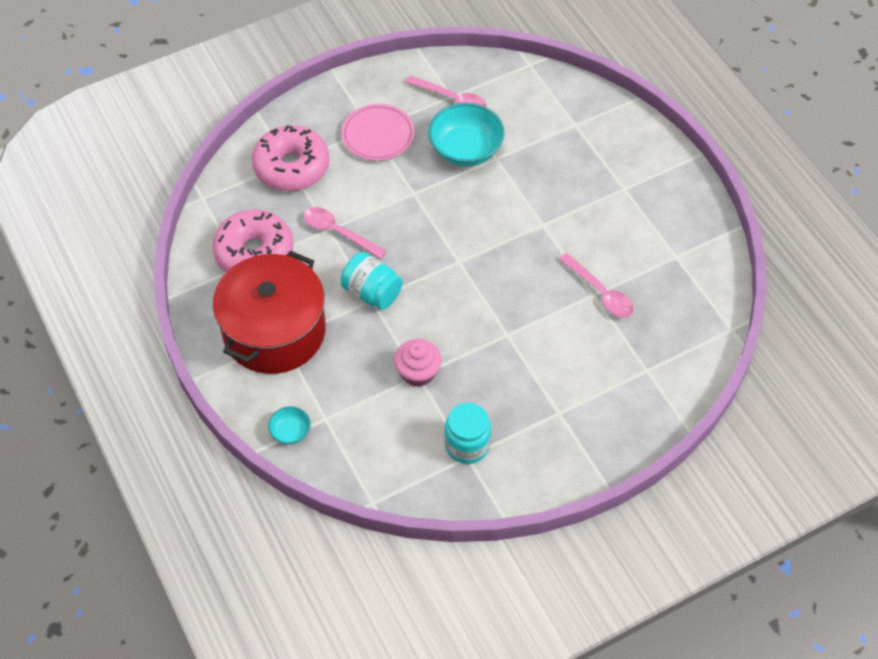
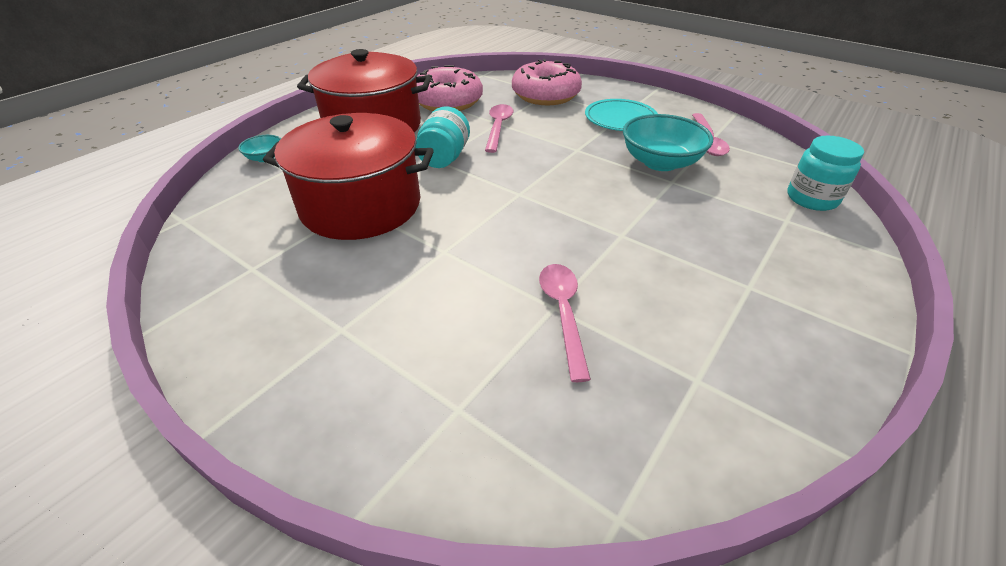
camera: 65 degrees right, 15 degrees down
(378, 135) = (620, 119): pink plate -> turquoise plate
(418, 372) = (361, 205): pink cupcake -> red pot
(467, 445) = (269, 264): turquoise jar -> turquoise jar (811, 198)
(600, 292) = (563, 313): pink spoon -> pink spoon turned 150 degrees clockwise

